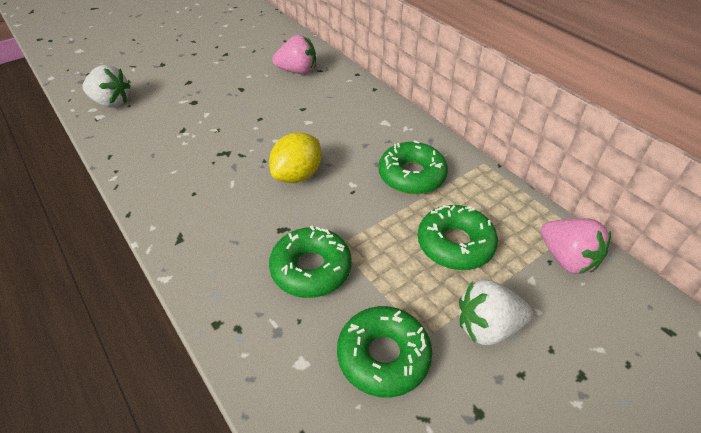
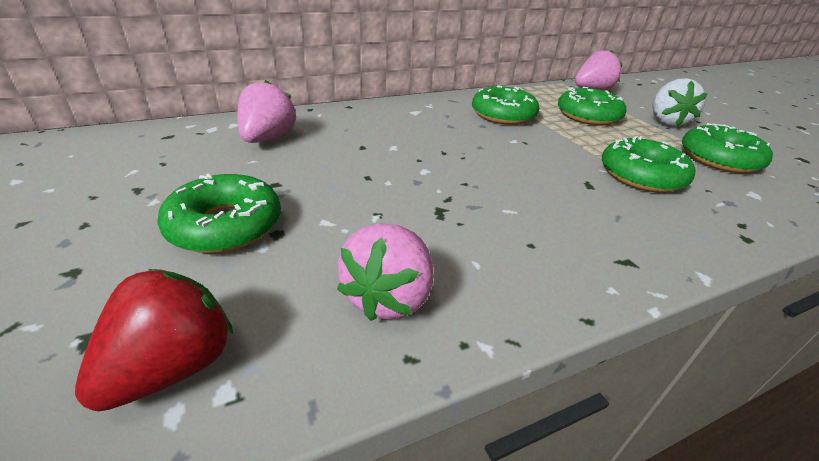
camera: 80 degrees left, 10 degrees down
(111, 102) = (173, 367): white strawberry -> red strawberry
(146, 144) = (388, 297): none -> pink strawberry
(198, 86) = (225, 225): none -> green donut
(297, 175) = (497, 165): yellow lemon -> none

